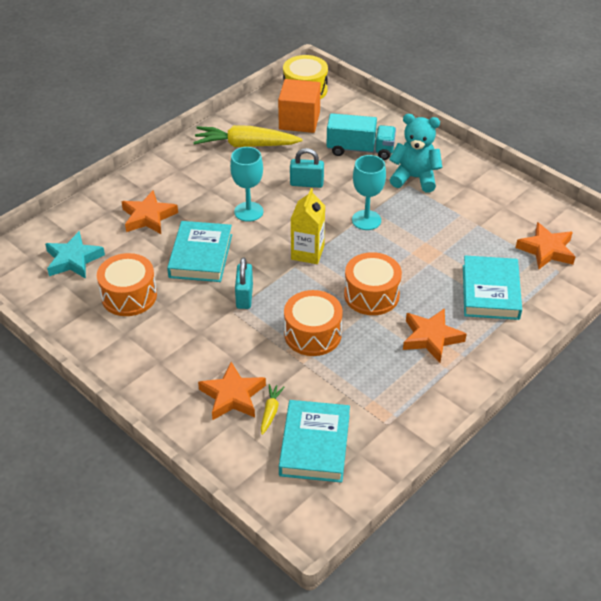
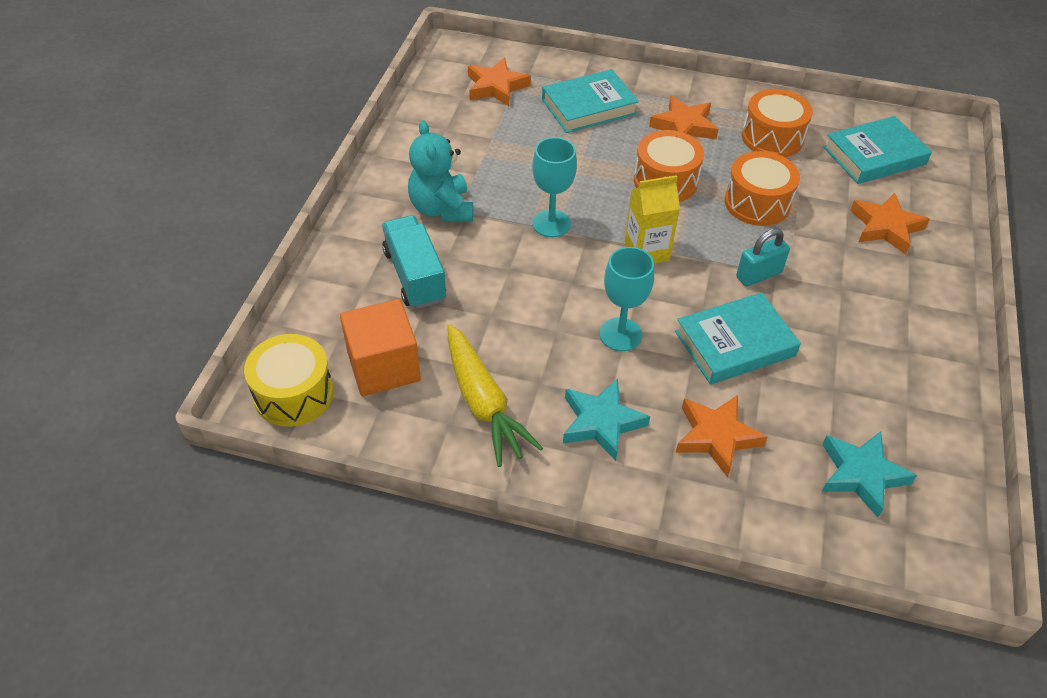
camera: 120 degrees left, 5 degrees up
(129, 296) = (857, 378): orange drum -> orange drum (772, 138)
(196, 180) = (601, 423): none -> turquoise star
(270, 412) = (873, 195): yellow carrot -> none
(306, 183) = (523, 301): turquoise padlock -> none

